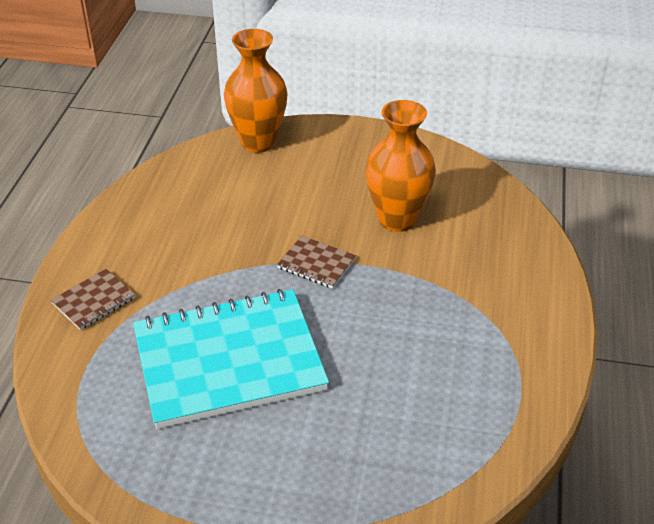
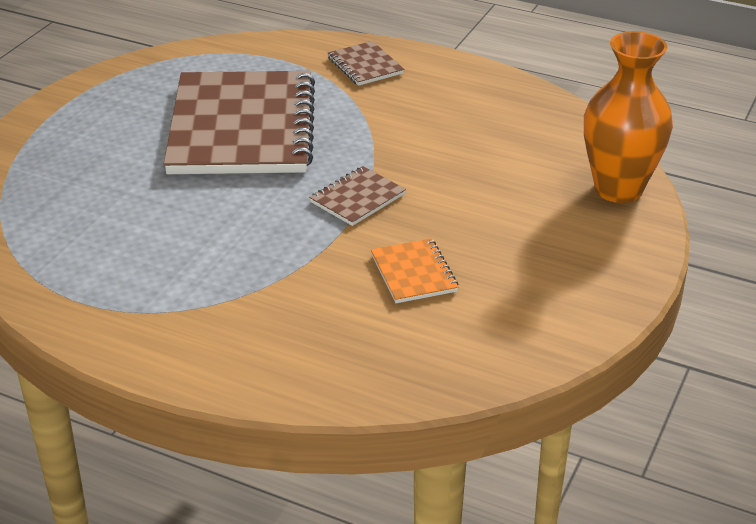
camera: 105 degrees right, 5 degrees down
(229, 360) = (242, 128): turquoise notebook -> brown notebook
(397, 219) = (414, 273): orange vase -> orange notebook

